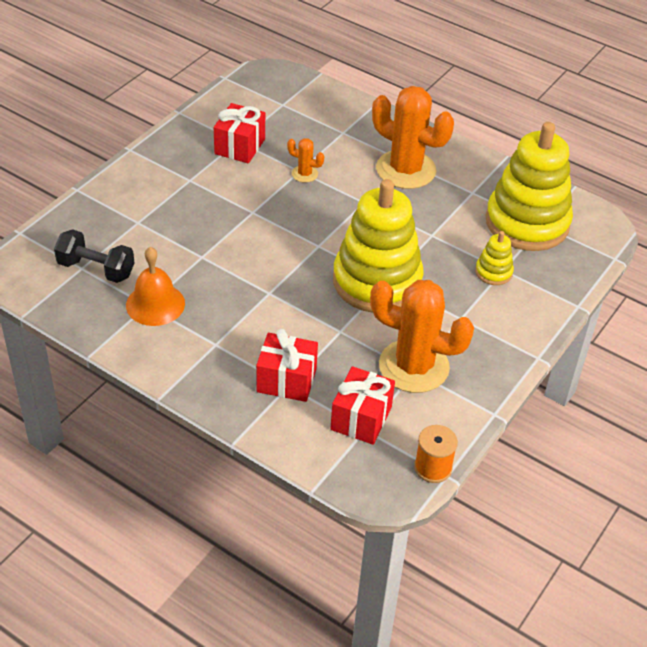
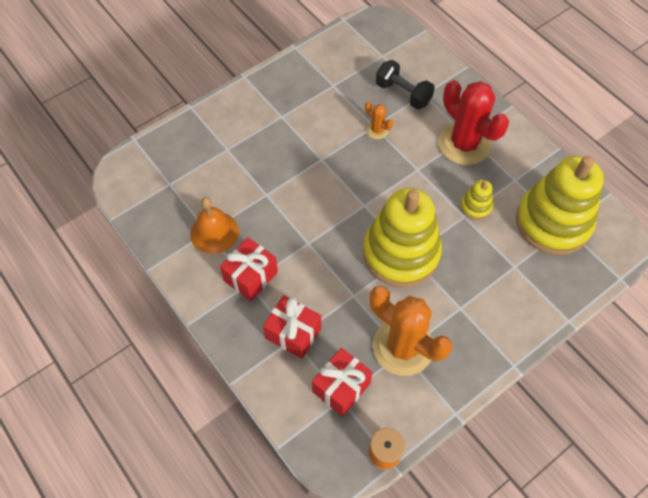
camera: 20 degrees right, 15 degrees up
(96, 269) = (180, 188): black dumbbell -> black dumbbell (403, 94)
(239, 146) = (333, 91): red gift -> red gift (251, 276)
(406, 170) = (464, 144): orange cactus -> red cactus
(493, 272) = (505, 267): yellow stacking toy -> yellow stacking toy (476, 206)

